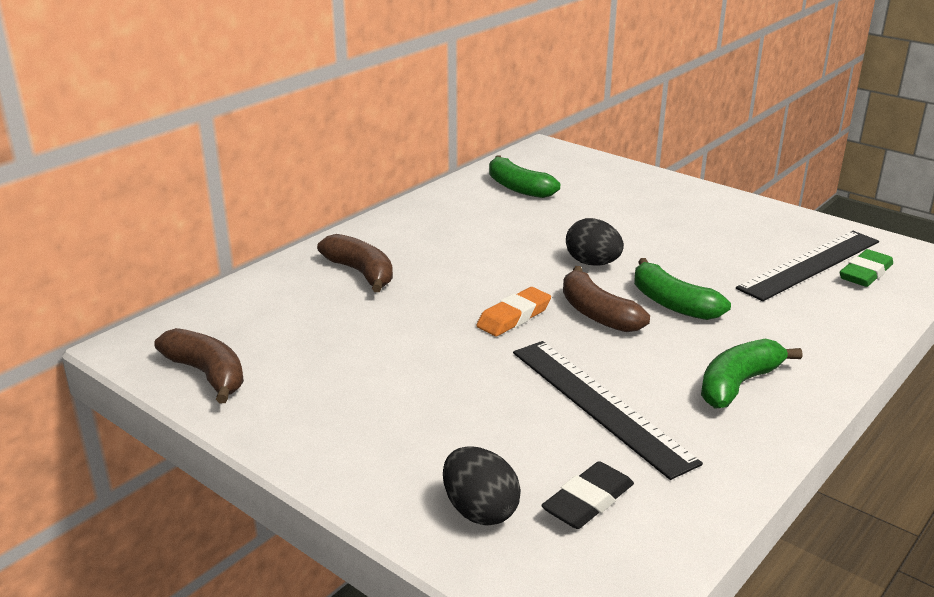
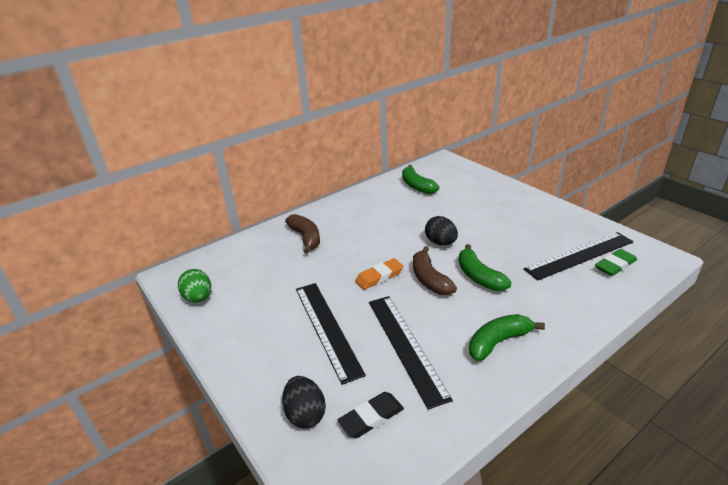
camera: 15 degrees right, 5 degrees up
(207, 374) = (198, 298): brown banana -> green egg
(460, 394) = (327, 328): none -> black ruler

